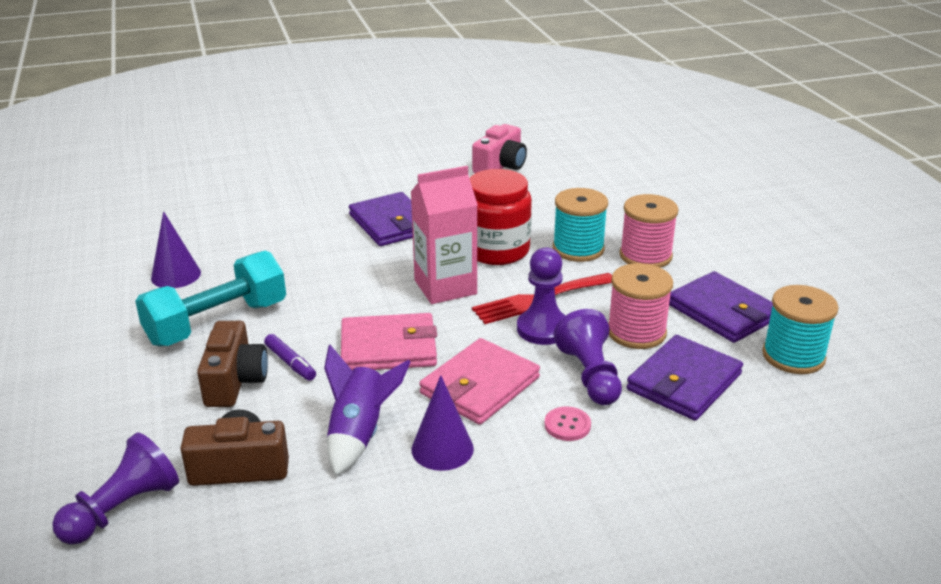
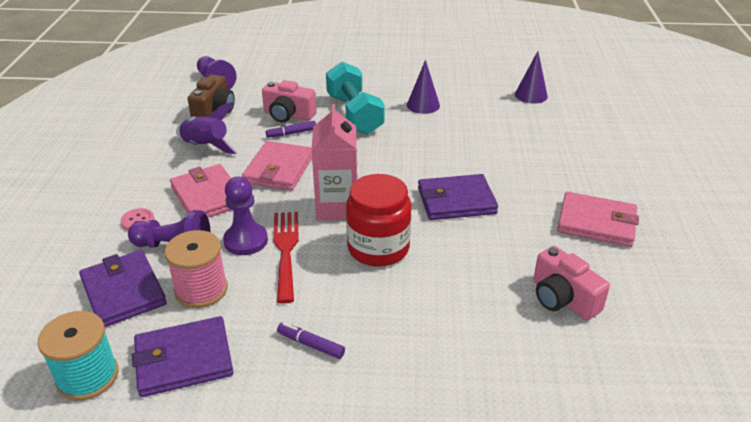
camera: 110 degrees right, 5 degrees up
(235, 381) = (288, 115): brown camera -> pink camera
(388, 160) = (596, 223): none -> pink wallet
(442, 449) = (166, 170): purple cone -> purple cone (531, 95)
(578, 249) = (352, 300): turquoise spool -> none
(645, 256) = (311, 344): pink spool -> purple marker

